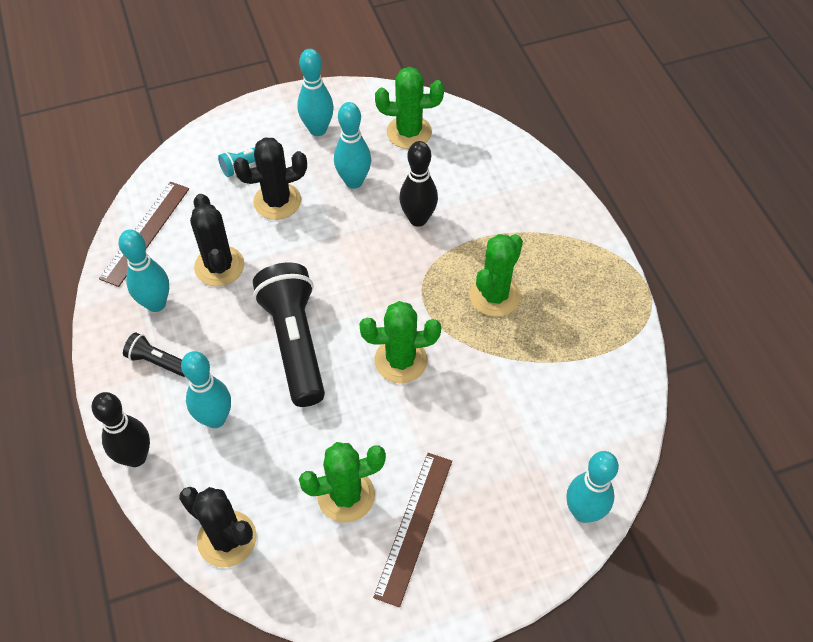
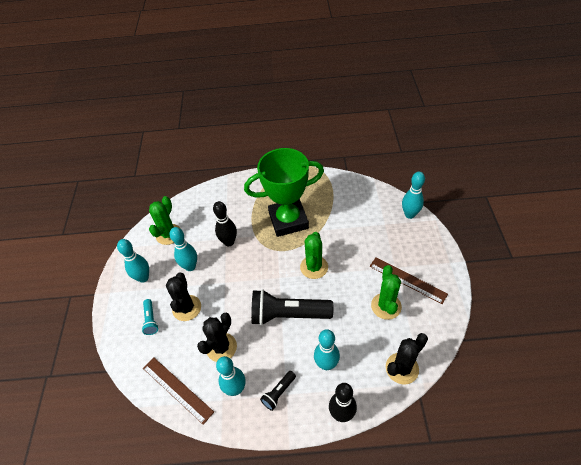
camera: 70 degrees left, 5 degrees down
(219, 266) = (221, 347): black cactus -> black cactus turned 60 degrees counterclockwise
(494, 296) = (288, 220): green cactus -> green trophy

